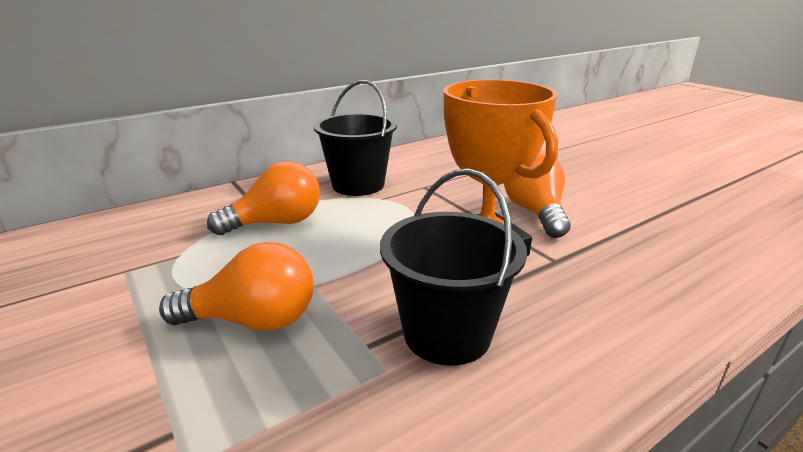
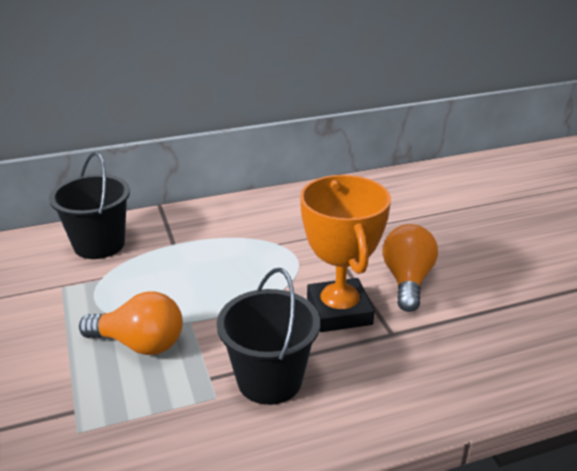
camera: 15 degrees right, 5 degrees up
(276, 223) = (182, 257): orange light bulb -> none
(358, 185) = (265, 224): black bucket -> black bucket (99, 244)

